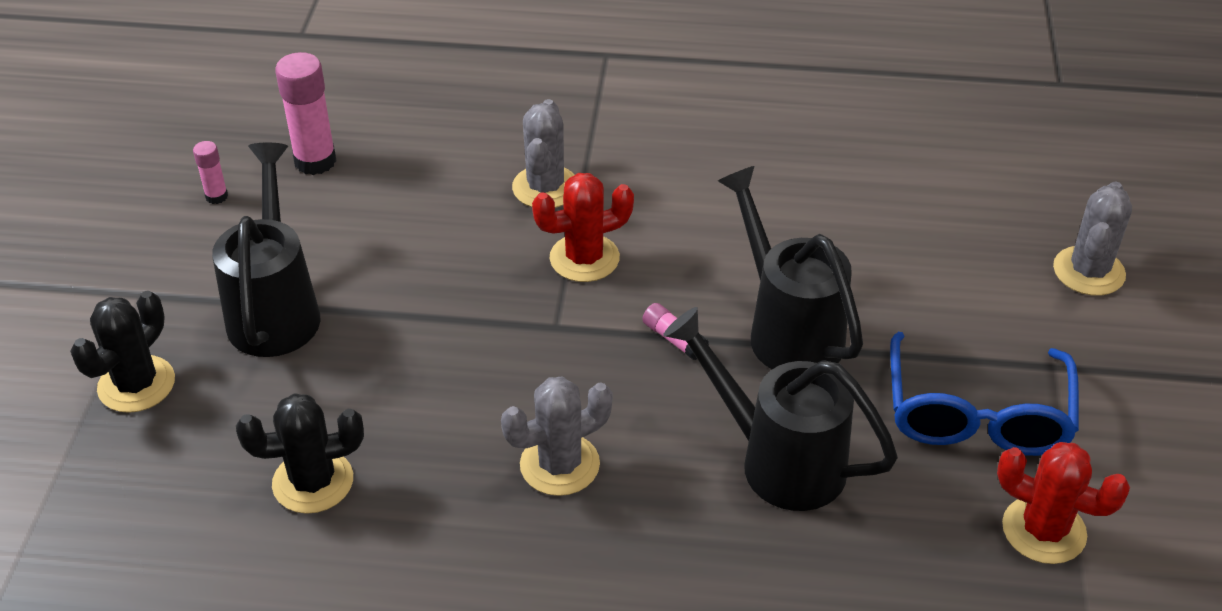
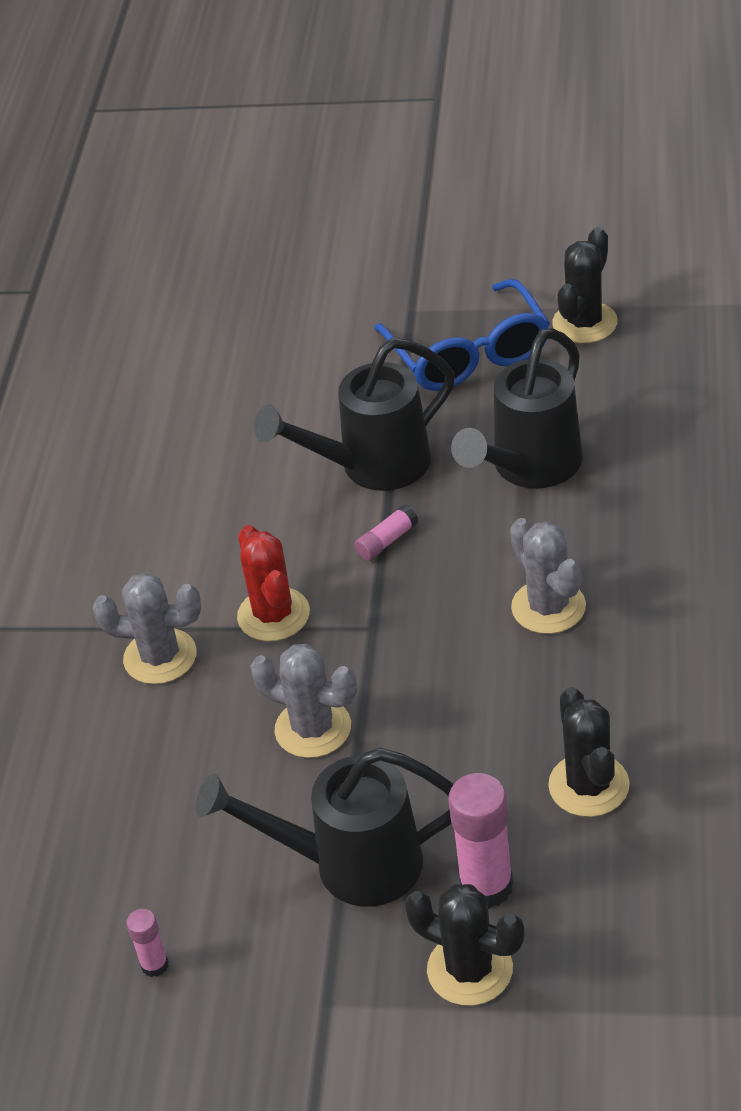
camera: 85 degrees left, 0 degrees up
(315, 161) = (95, 875): pink glue stick -> pink glue stick (486, 886)
(976, 415) = (469, 354): blue glasses -> blue glasses turned 60 degrees clockwise
(1043, 530) = (584, 323): red cactus -> black cactus
(1088, 271) = (297, 286): grey cactus -> grey cactus (313, 728)

